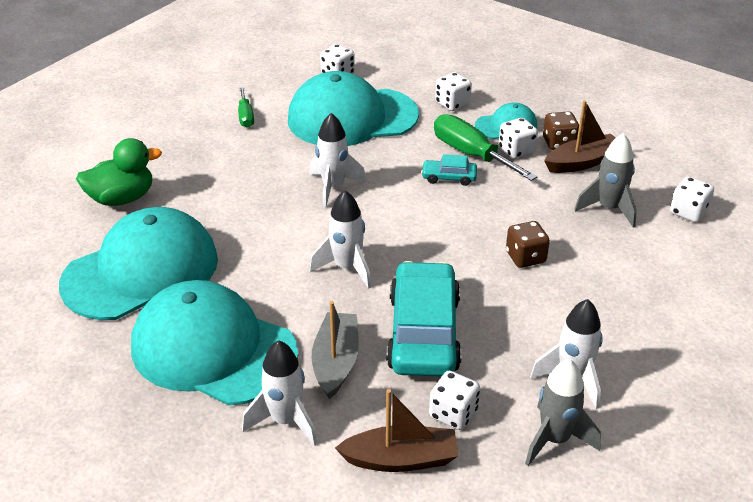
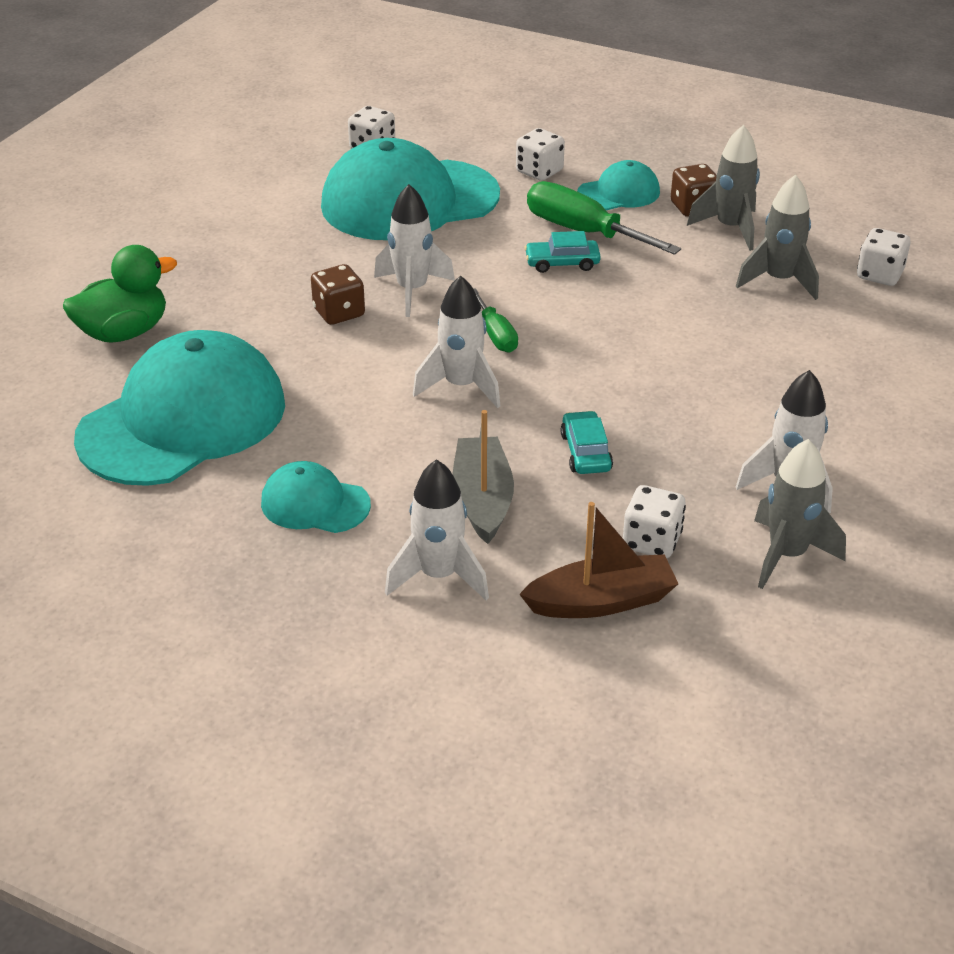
camera: 10 degrees left, 0 degrees up
(213, 349) = (315, 504): turquoise cap -> turquoise cap, size x0.48
(245, 116) = (262, 212): green screwdriver -> green screwdriver (496, 335)
(424, 332) = (586, 452): turquoise car -> turquoise car, size x0.45
(516, 150) = (641, 222): white dice -> none
(525, 257) = (690, 349): brown dice -> brown dice (339, 313)
(582, 162) = (730, 228): brown boat -> grey rocket

